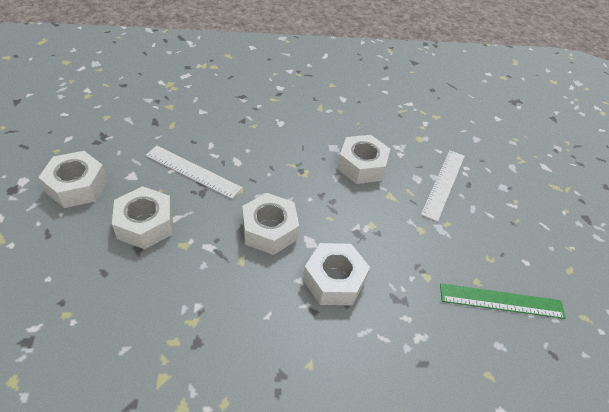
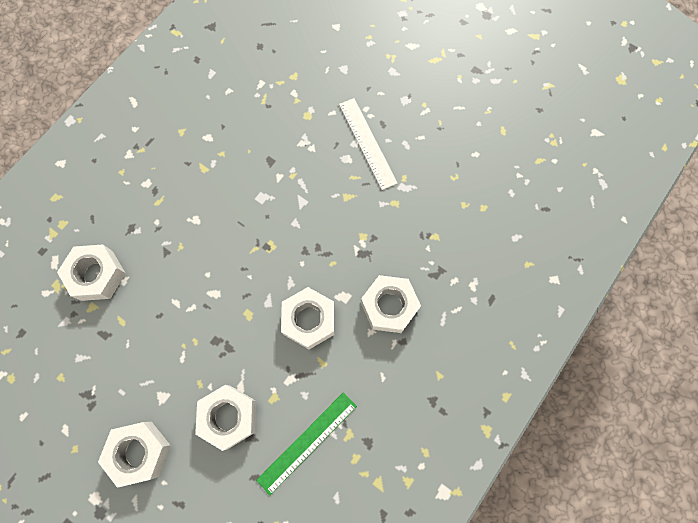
camera: 45 degrees left, 25 degrees up
(193, 171) = (197, 340): white ruler -> none
(361, 166) = (300, 192): white nut -> white nut (97, 275)
(501, 301) = (489, 203): green ruler -> green ruler (307, 442)

